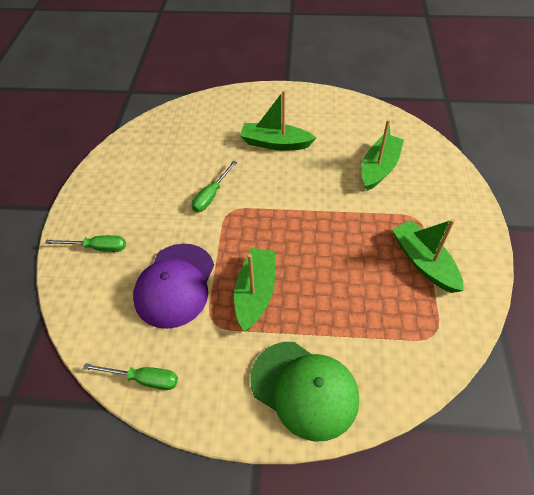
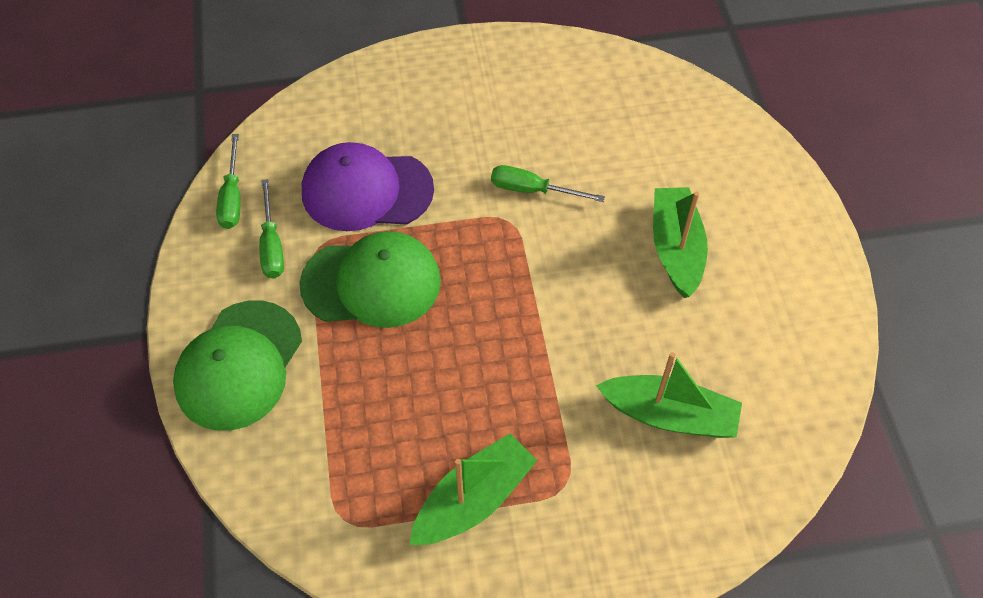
camera: 75 degrees right, 5 degrees up
(97, 248) = (407, 93): green screwdriver -> green screwdriver (272, 245)
(255, 293) = (371, 283): green boat -> green cap

